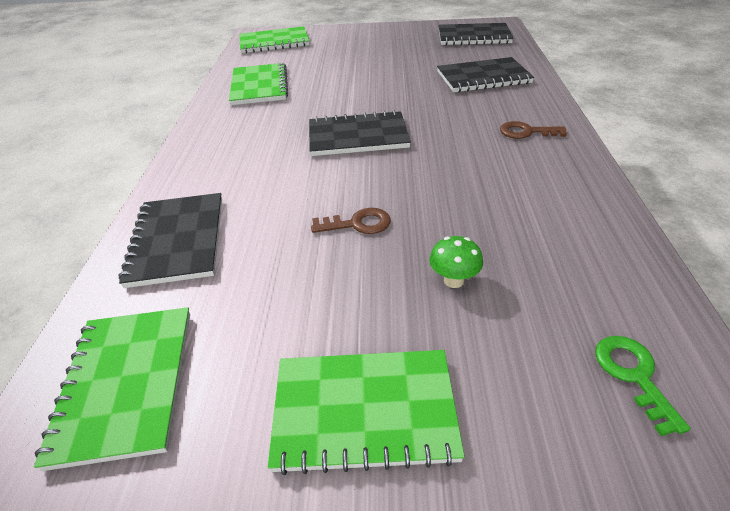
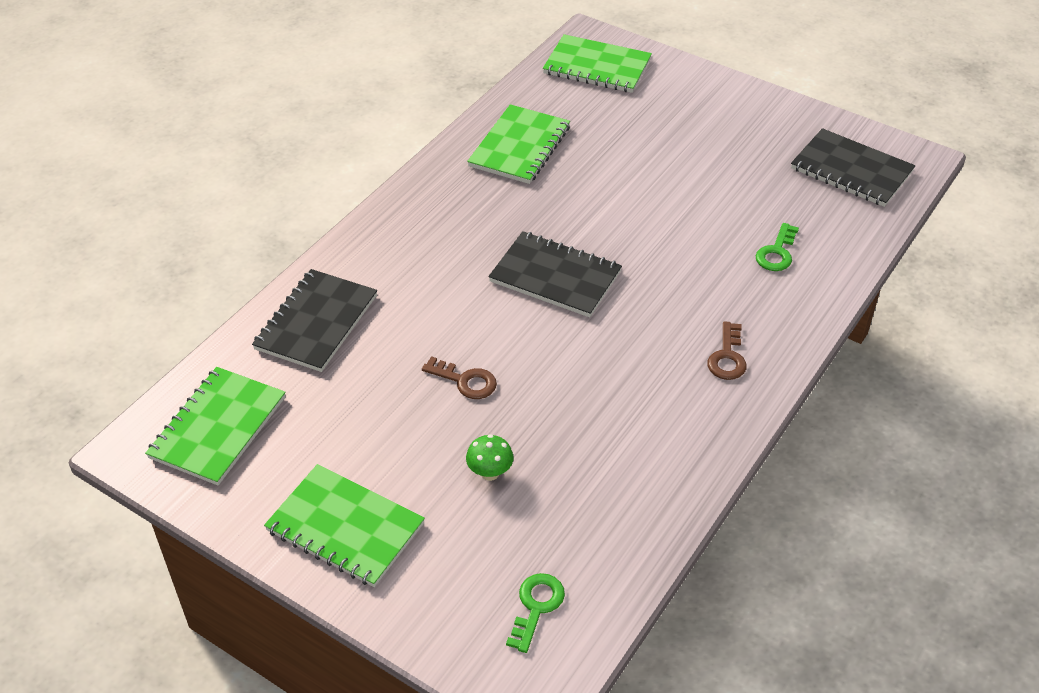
camera: 30 degrees right, 5 degrees up
(483, 77) = (777, 252): black notebook -> green key
(526, 132) = (727, 357): brown key -> brown key turned 120 degrees counterclockwise

